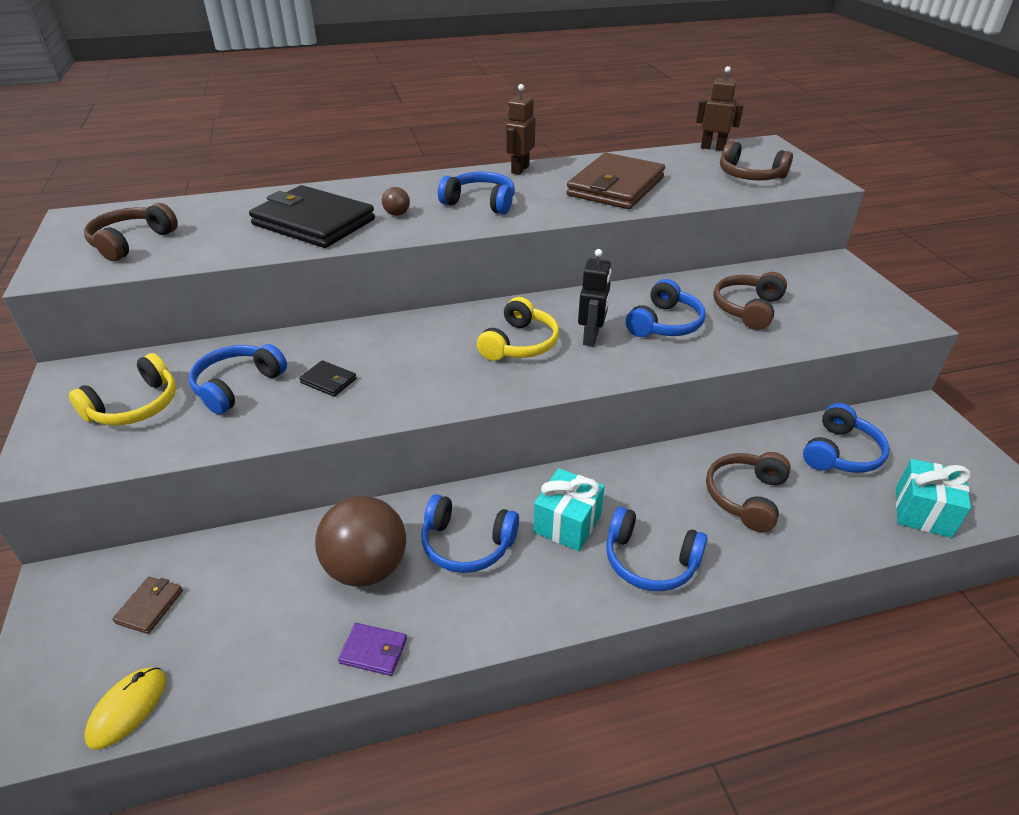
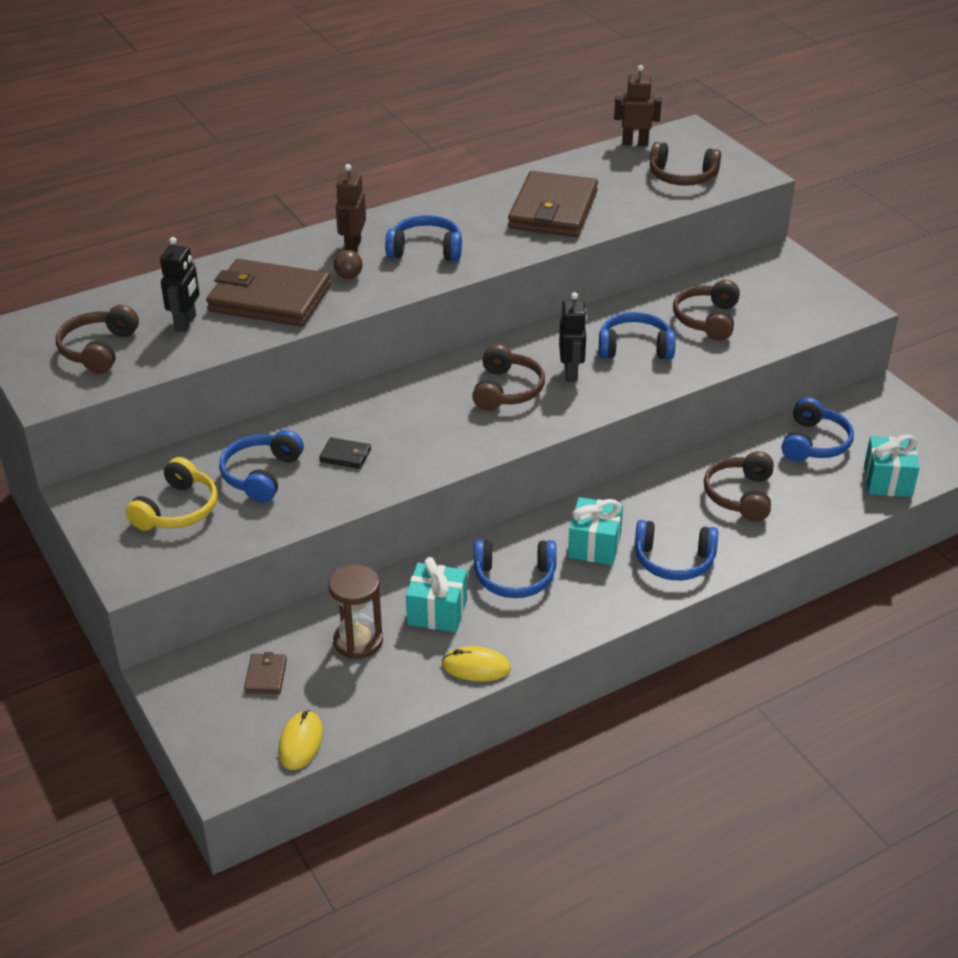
camera: 15 degrees left, 0 degrees up
(225, 231) = (186, 323): none -> black robot
(267, 585) = (358, 641): none -> brown hourglass
(313, 222) = (269, 298): black wallet -> brown wallet
(367, 568) = (437, 612): brown ball -> turquoise gift
(373, 651) = (476, 667): purple wallet -> yellow mouse
(519, 169) = (444, 201): brown robot -> brown robot (352, 247)
(520, 344) = (507, 390): yellow headphones -> brown headphones
(665, 324) = (635, 348): blue headphones -> blue headphones turned 105 degrees counterclockwise

